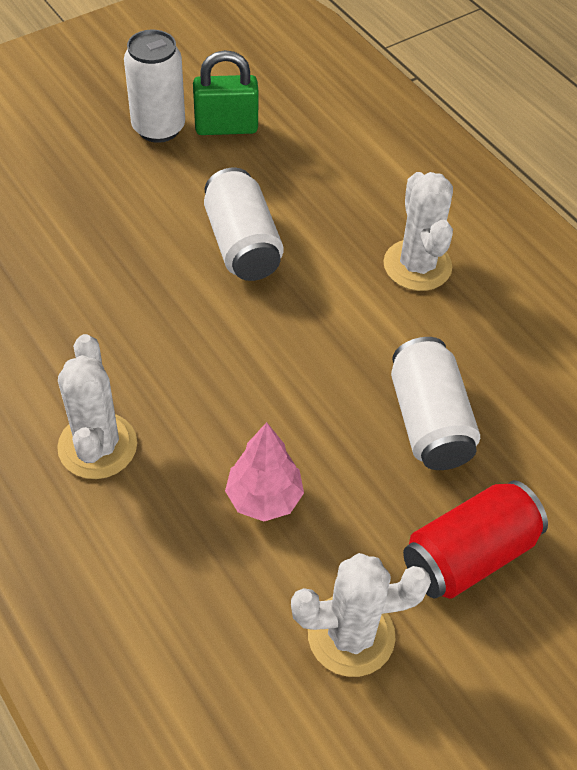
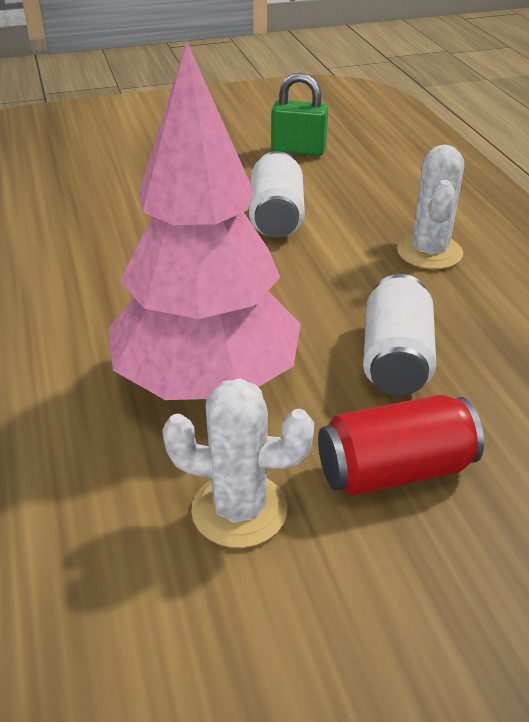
camera: 20 degrees right, 15 degrees down
(97, 446) = (79, 321): white cactus -> none
(158, 128) = (243, 144): white can -> none
(264, 498) = (207, 385): pink tree -> pink tree, size x2.40

